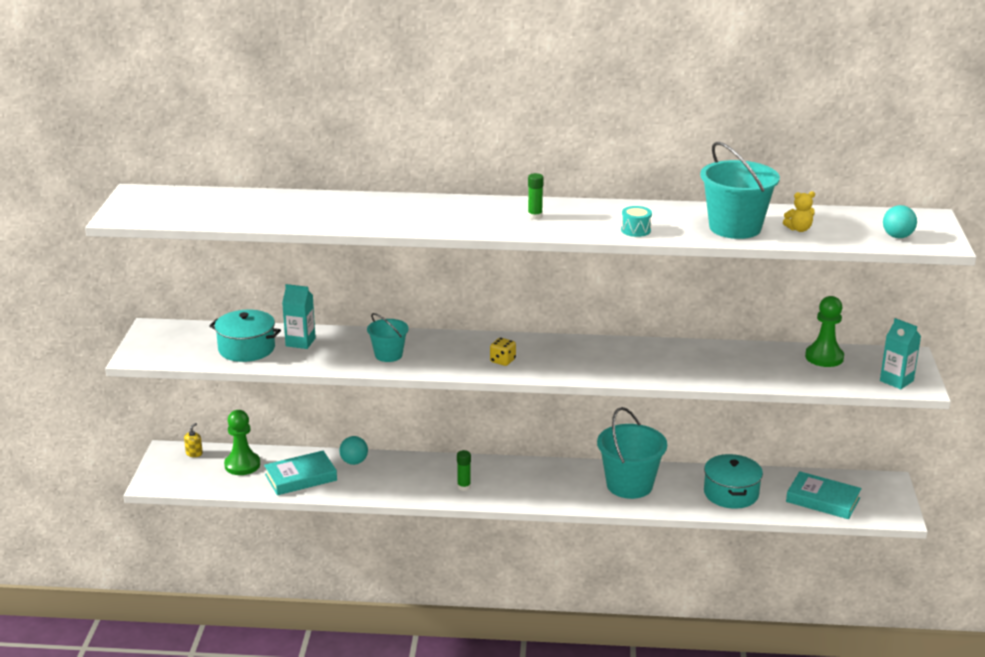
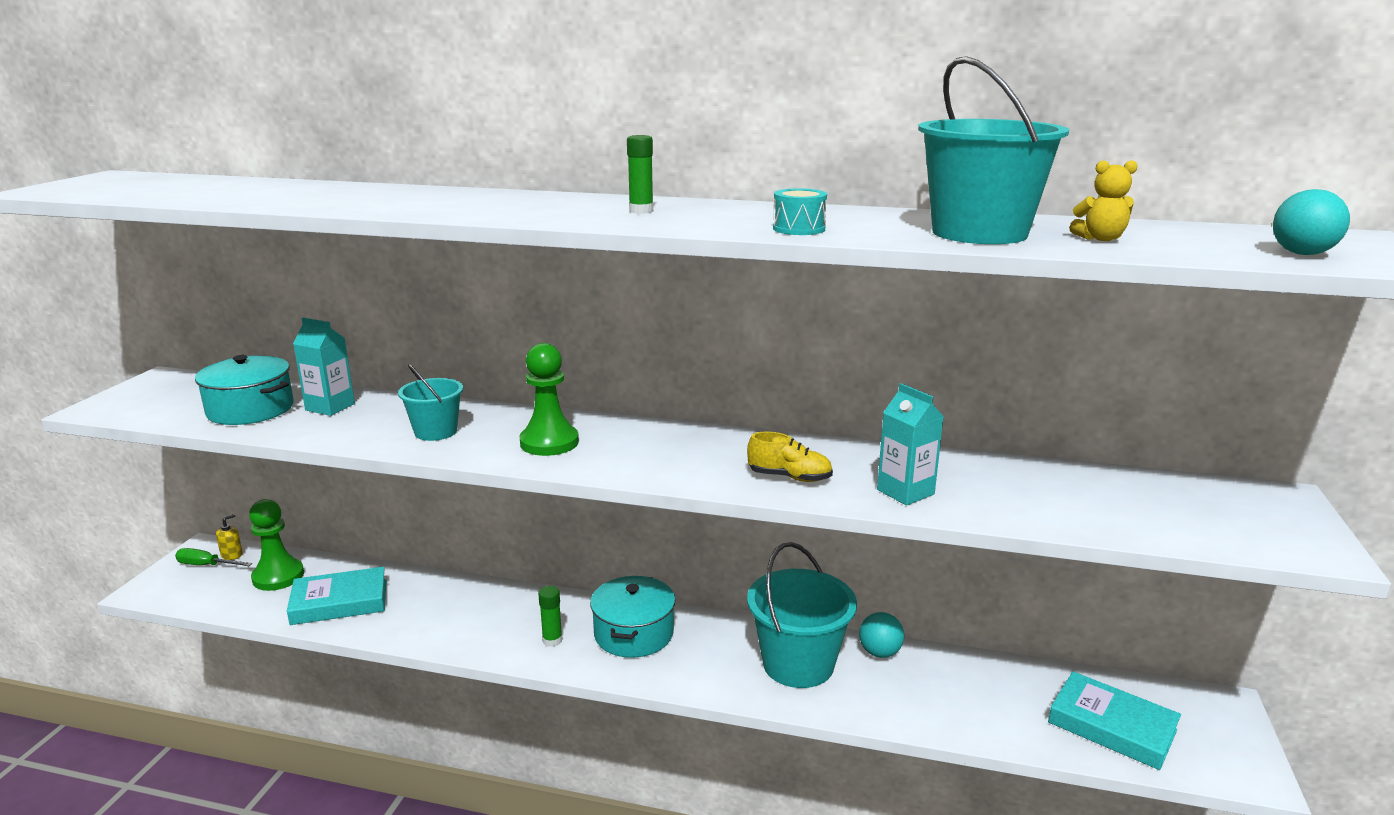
camera: 10 degrees right, 5 degrees down
(181, 462) = (206, 565): none -> green screwdriver
(354, 462) = (423, 587): turquoise ball -> turquoise ball (879, 652)
(502, 361) = (597, 452): yellow dice -> none
(628, 368) = (789, 477): none -> yellow shoe
(731, 493) = (957, 696): turquoise pot -> turquoise pot (633, 633)
(824, 357) = (1128, 487): green pawn -> green pawn (549, 442)
(896, 381) = (1270, 536): turquoise carton -> turquoise carton (905, 492)

